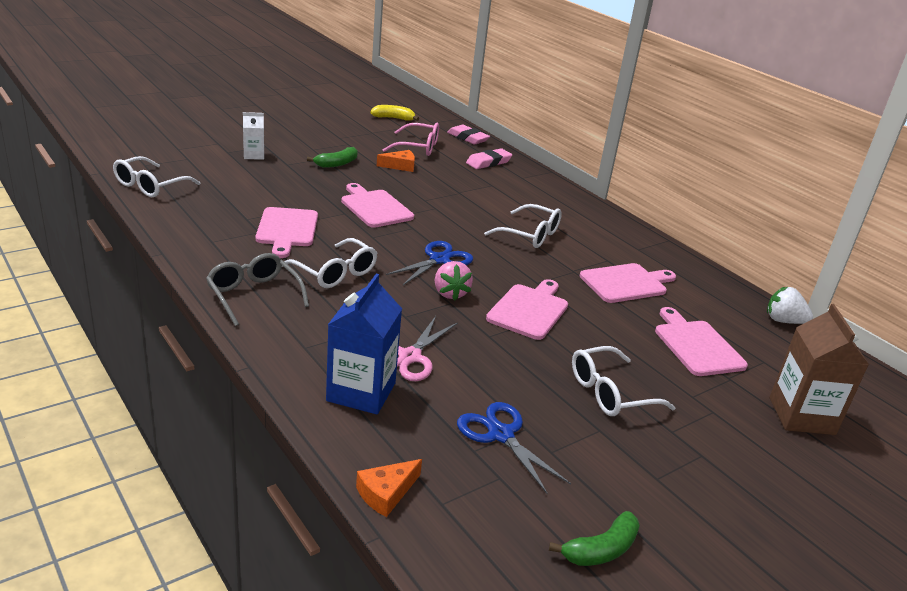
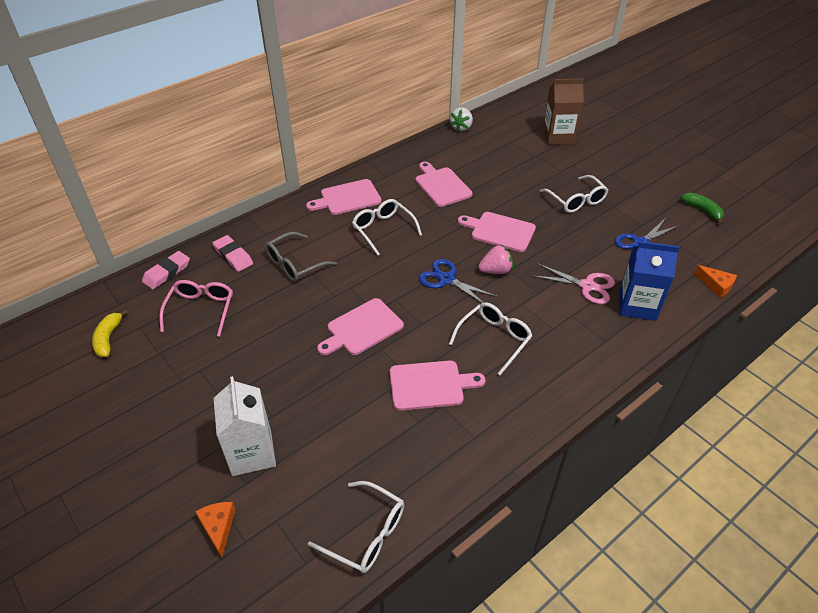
camera: 90 degrees left, 15 degrees up
(254, 155) = (252, 453): white carton -> white carton, size x1.78
(254, 295) = (552, 384): grey glasses -> grey glasses (295, 264)
(337, 164) = (261, 371): green banana -> none
(400, 166) = (257, 319): orange cheese -> orange cheese (218, 527)
(530, 235) = (383, 230): white glasses -> white glasses turned 60 degrees counterclockwise
(696, 346) = (507, 163): pink cutting board -> pink cutting board (347, 198)

